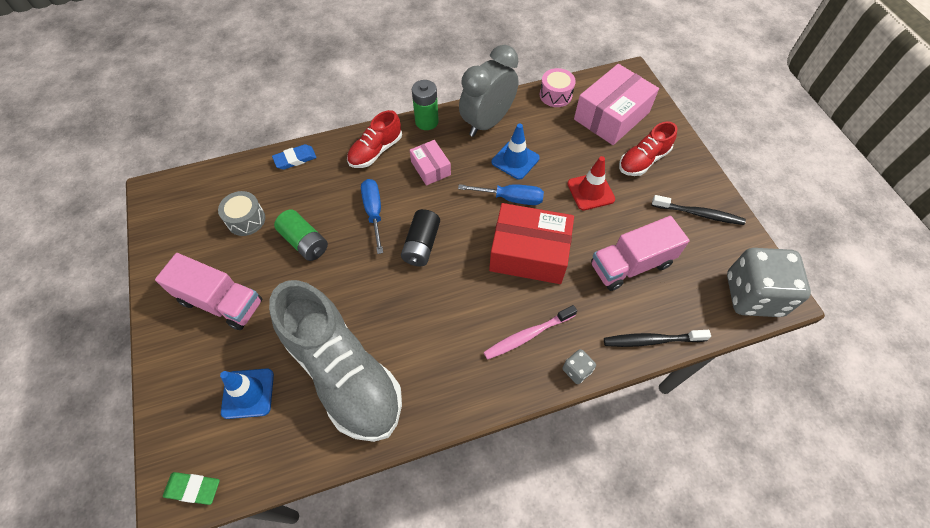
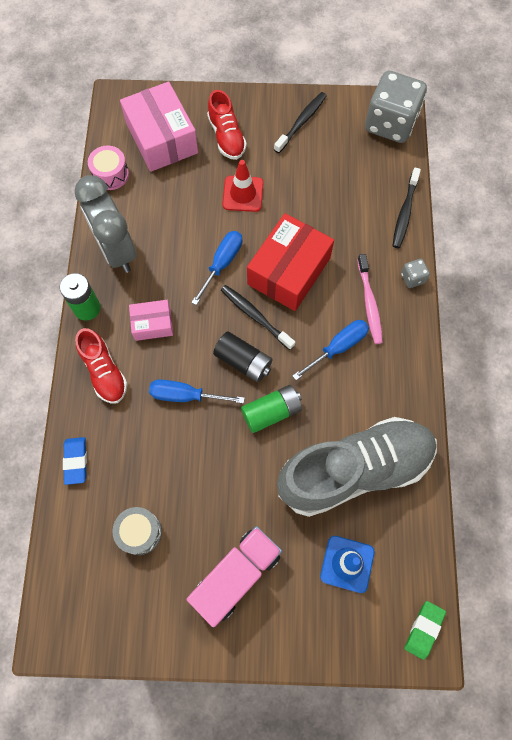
camera: 70 degrees left, 10 degrees up
(305, 242) = (195, 474): green battery -> green battery (271, 412)
(466, 320) = (338, 347): none -> blue screwdriver
(470, 240) = (255, 316): none -> black toothbrush
(515, 160) = (177, 243): blue traffic cone -> none
(631, 265) = (331, 196): pink truck -> none

